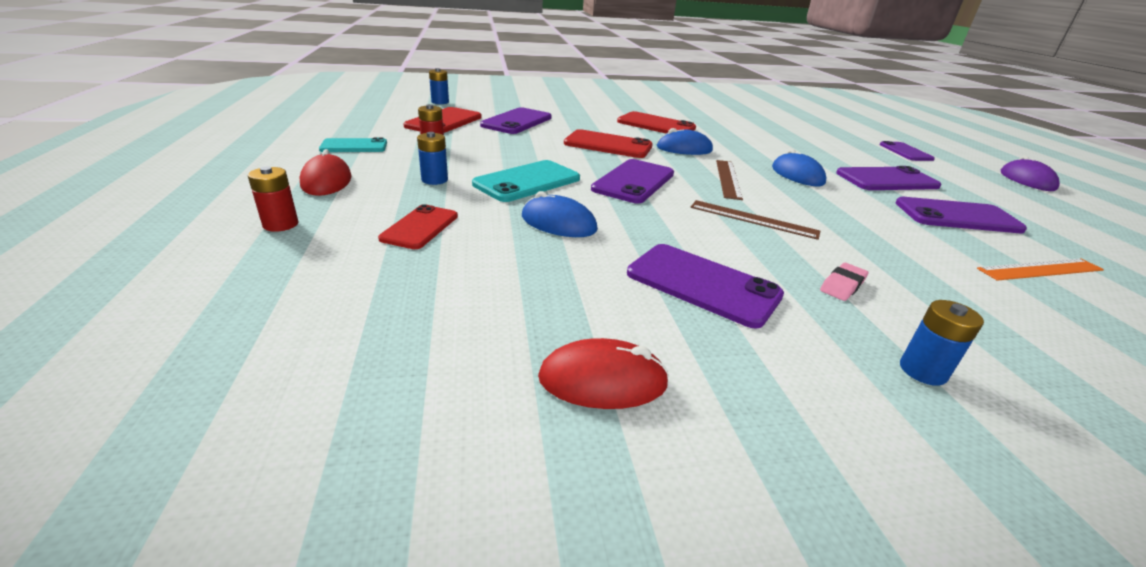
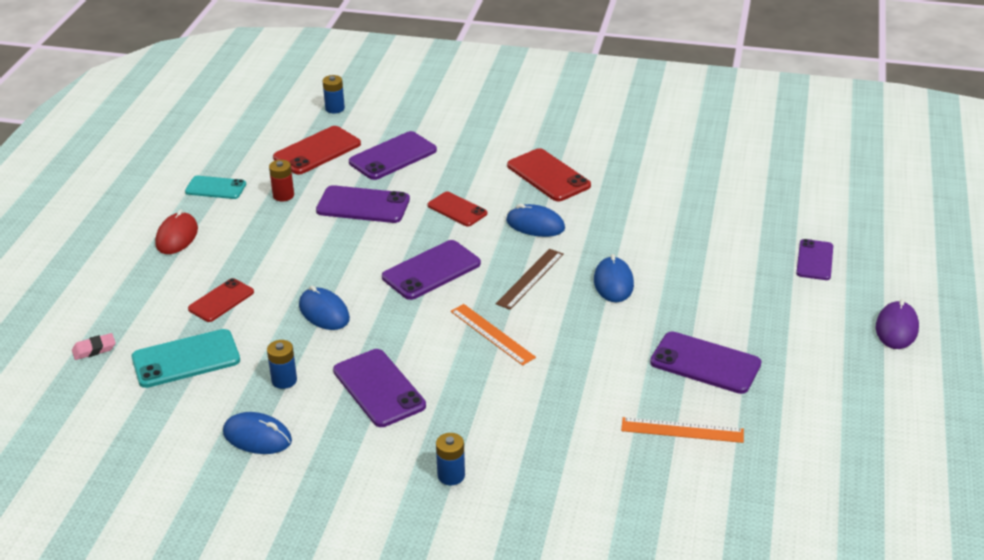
camera: 25 degrees right, 5 degrees up
(280, 224) = (132, 283): red battery -> none
(434, 180) = (259, 245): blue battery -> blue battery (284, 380)
(527, 181) = (335, 258): turquoise phone -> turquoise phone (186, 359)
(602, 380) = (257, 437): red mouse -> blue mouse
(608, 145) = (457, 209): red phone -> red phone, size x0.66
(753, 219) = (492, 334): brown ruler -> orange ruler
(842, 285) = (482, 409): pink eraser -> pink eraser (94, 349)
(886, 180) = (709, 304): purple phone -> purple phone (363, 205)

